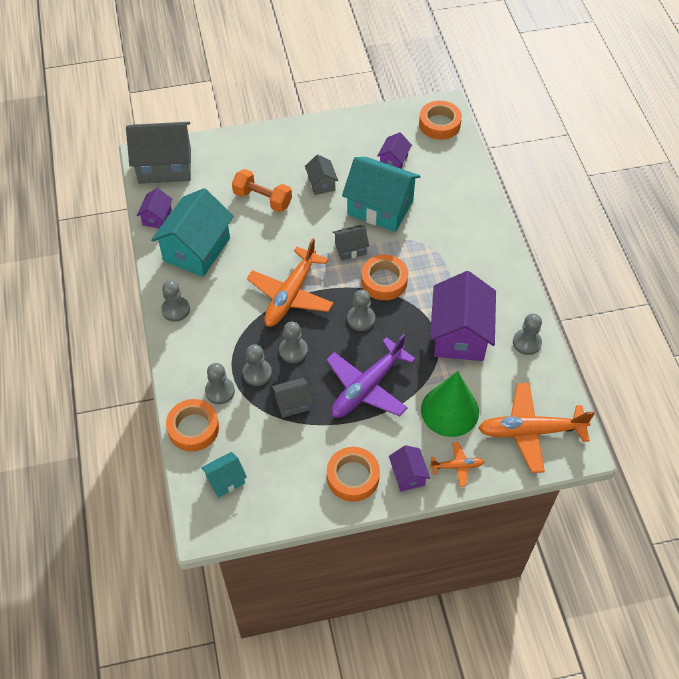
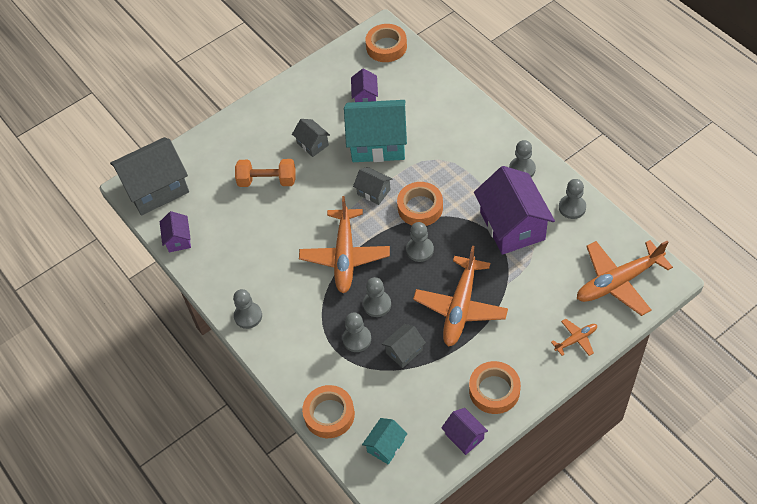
camera: 20 degrees left, 0 degrees up
(197, 249) = (234, 252): turquoise house -> none
(220, 391) = (333, 370): grey pawn -> grey pawn (522, 169)
(350, 249) = (373, 192): grey house -> grey house turned 75 degrees clockwise
(367, 387) = (460, 307): purple plane -> orange plane
(408, 475) = (539, 366): purple house -> purple house (464, 436)
(449, 410) = (542, 295): green cone -> none

